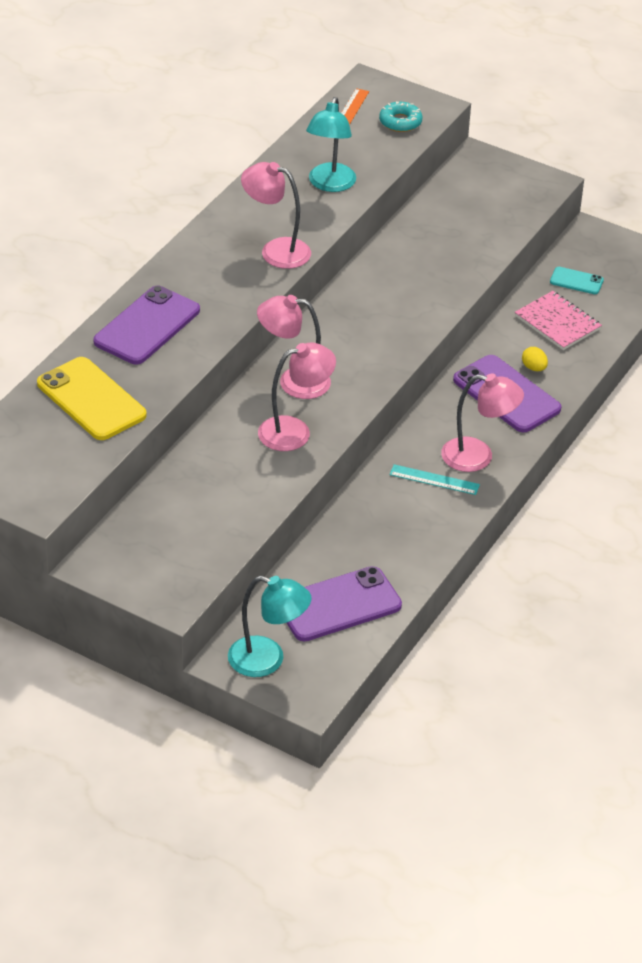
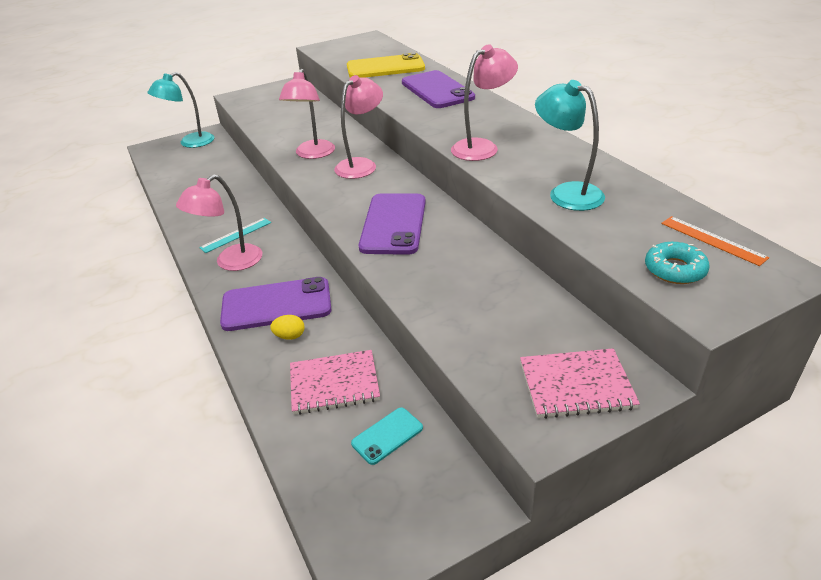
camera: 125 degrees right, 5 degrees down
(338, 605) = (192, 171): purple phone -> purple phone (393, 224)
(501, 178) = (576, 385): none -> pink notebook

